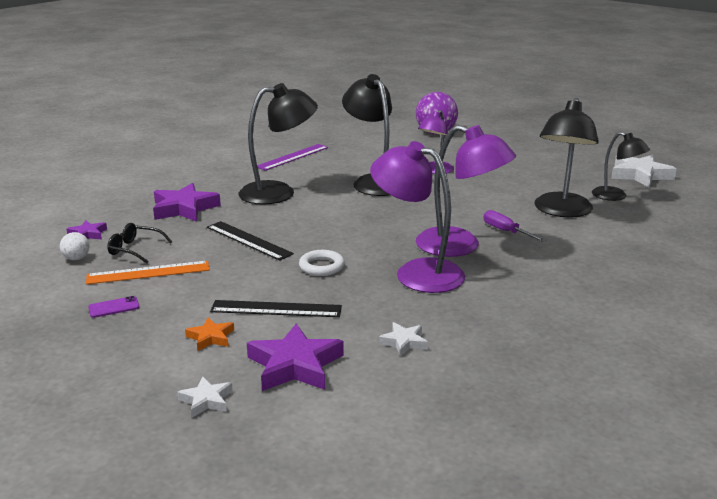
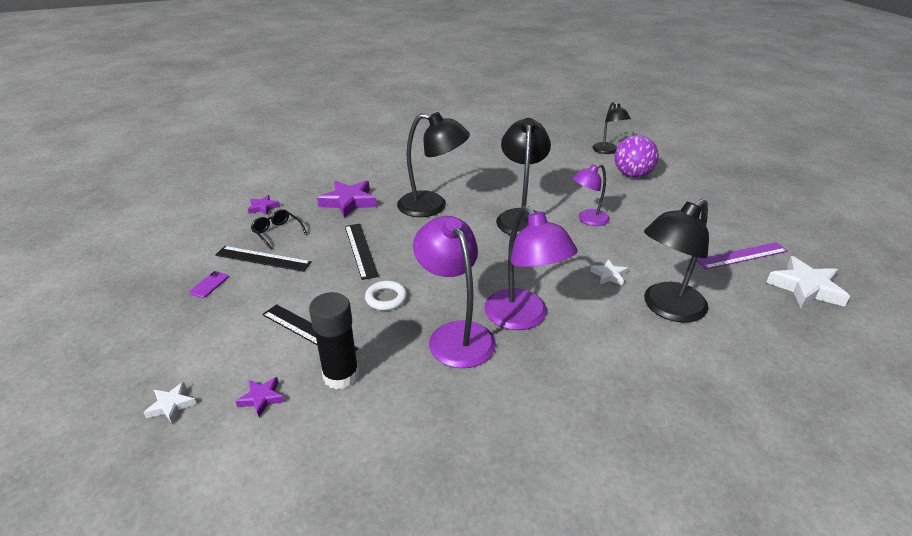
camera: 30 degrees right, 10 degrees up
(76, 258) = (234, 228): white ball -> none
(114, 307) = (209, 285): purple phone -> purple phone turned 75 degrees counterclockwise
(148, 273) = (263, 259): orange ruler -> black ruler
(211, 337) = (237, 341): orange star -> none
(292, 157) = (480, 171): purple ruler -> purple ruler (741, 256)
(295, 365) = (262, 398): purple star -> purple star, size x0.53
(350, 327) = (341, 376): none -> black glue stick
(404, 342) = (365, 412): white star -> white star (609, 275)
(506, 231) = (584, 315): purple screwdriver -> none
(615, 196) = (748, 308): black lamp -> black lamp (607, 151)

